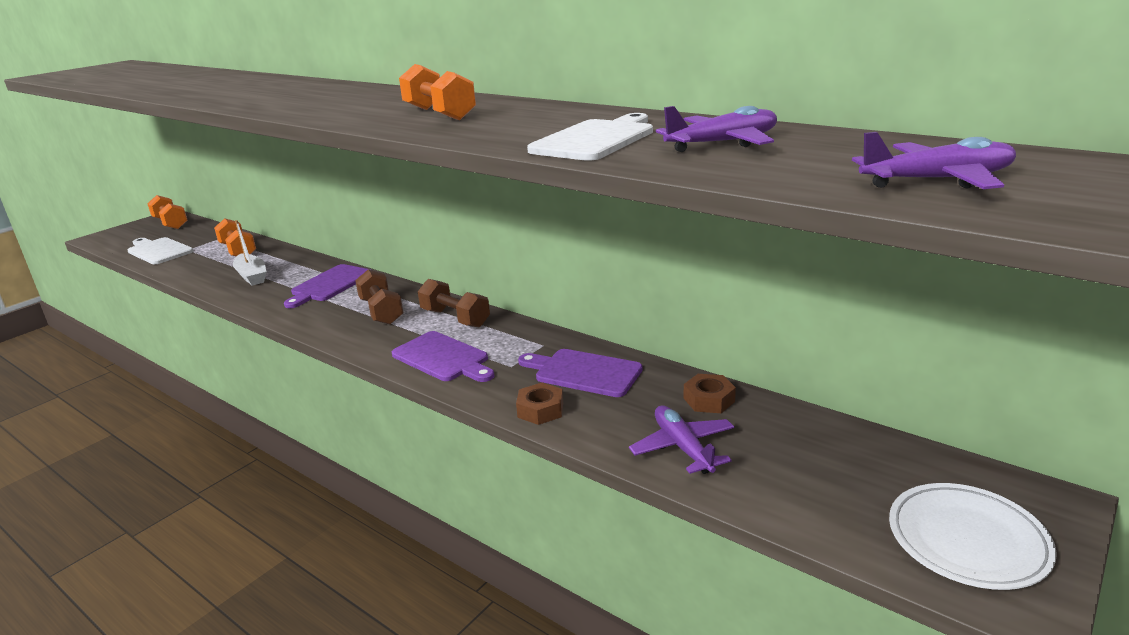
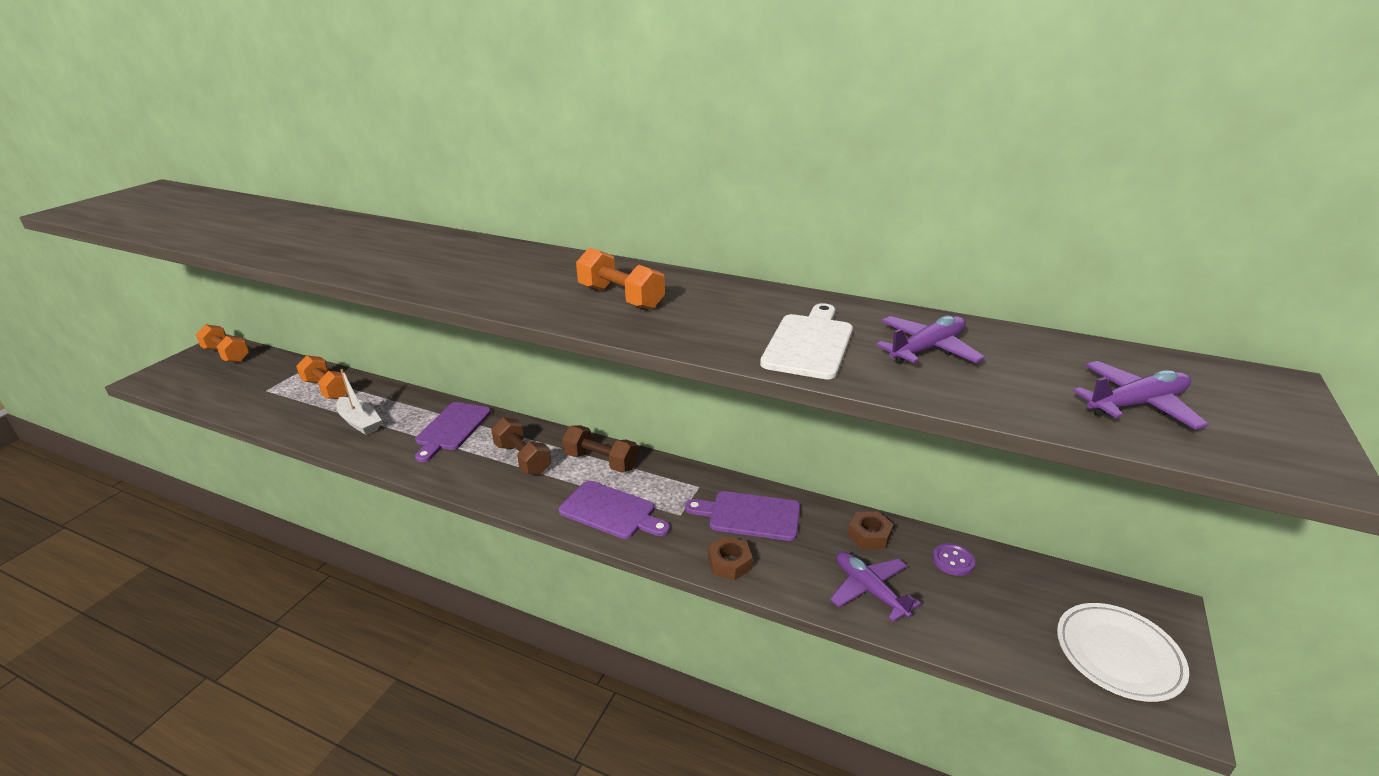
camera: 15 degrees left, 5 degrees up
(159, 251) = (232, 394): white cutting board -> none
(797, 431) = (953, 561): none -> purple button

